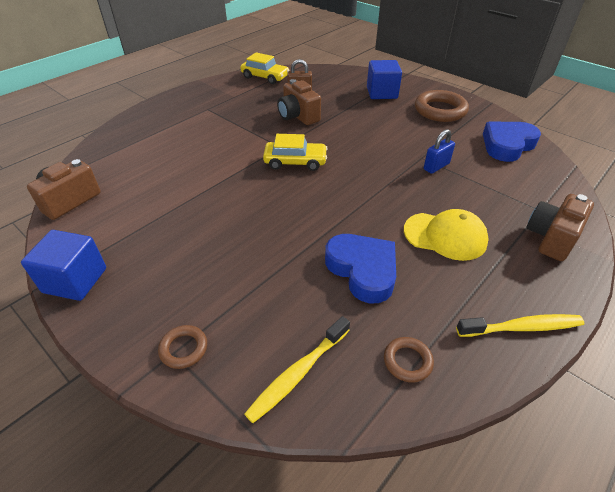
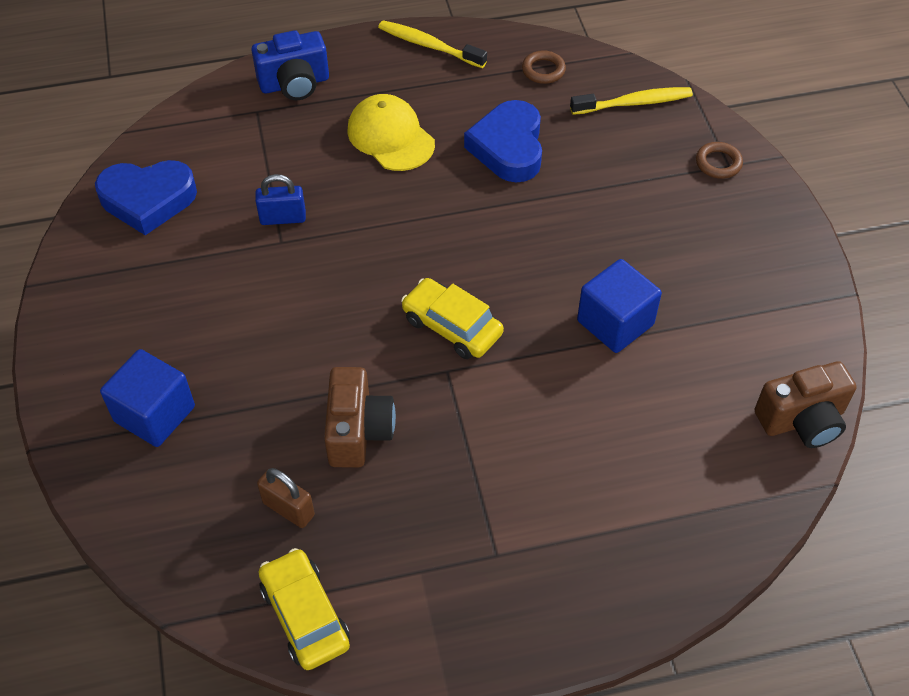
camera: 145 degrees left, 10 degrees up
(75, 280) = (807, 282): blue cube -> blue cube (615, 323)
(440, 110) = (129, 313): brown ring -> none
(551, 238) = (294, 84): brown camera -> blue camera

